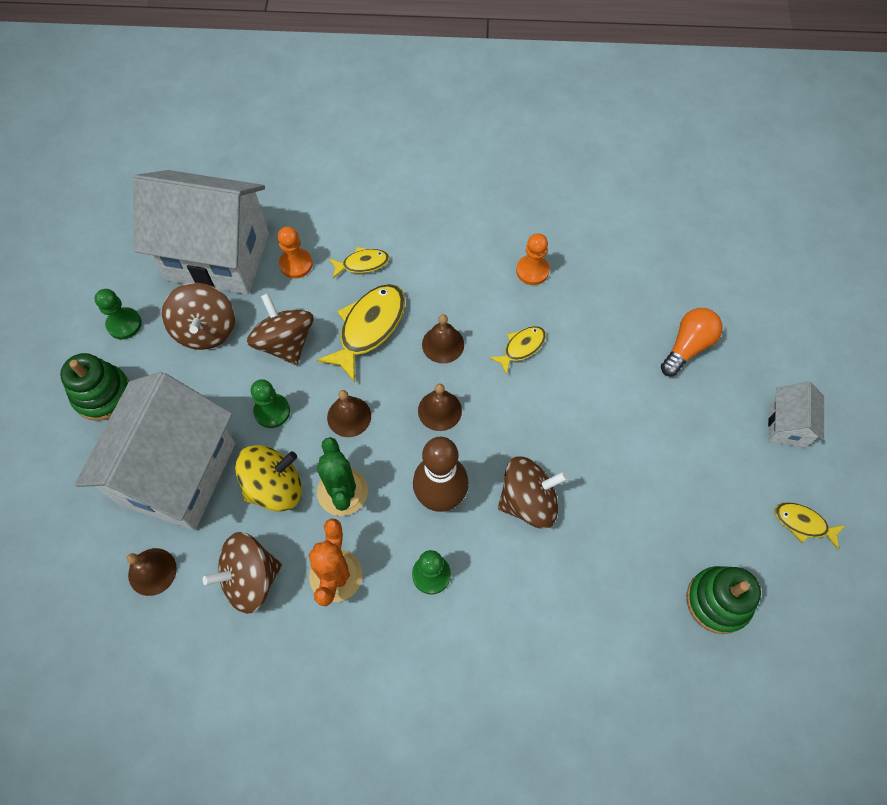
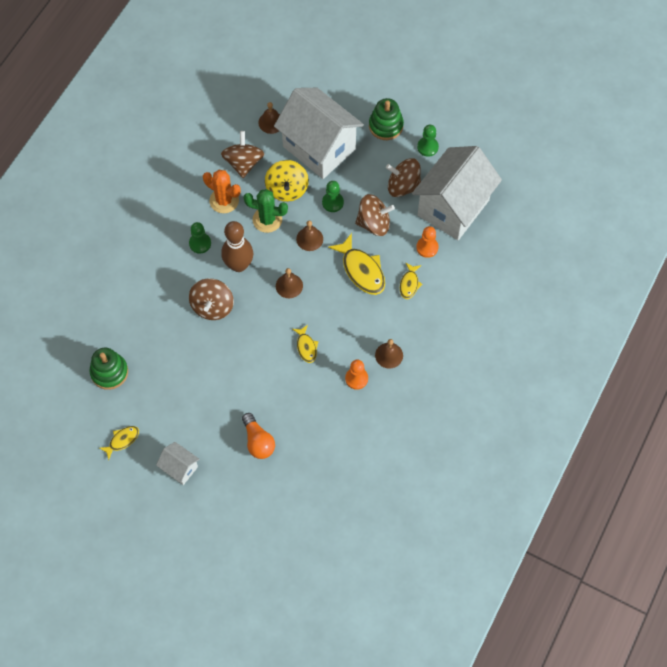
camera: 115 degrees right, 0 degrees up
(443, 344) = (330, 305): brown bell -> brown bell (389, 355)

